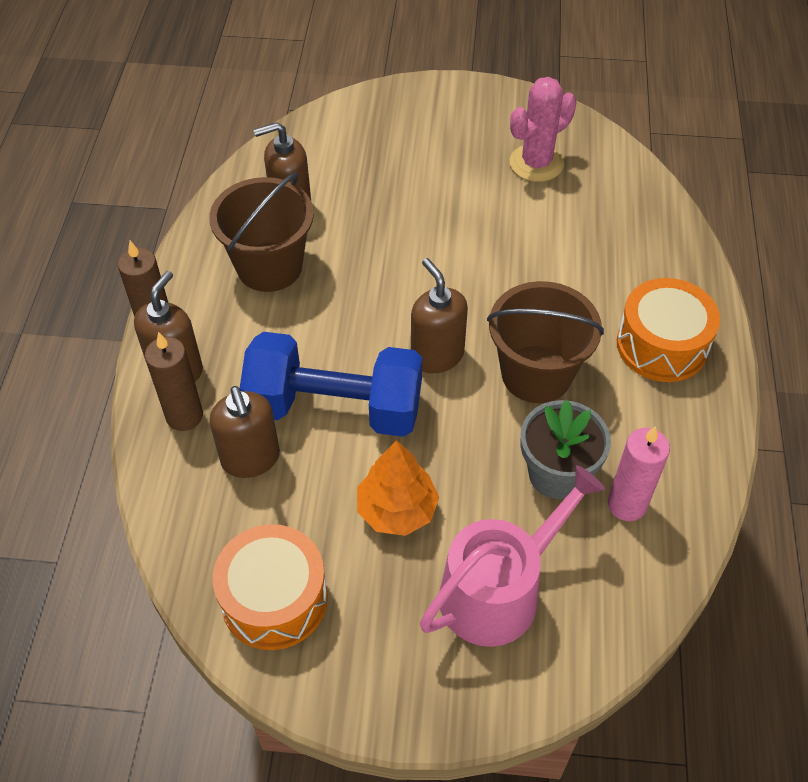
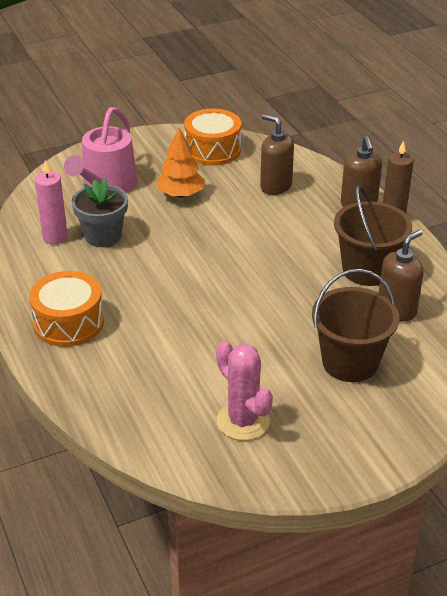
camera: 150 degrees right, 15 degrees down
(184, 416) = (329, 189): brown candle -> none
(335, 407) = (252, 220): blue dumbbell -> none
(437, 355) = (215, 263): brown soap dispenser -> none
(536, 163) = (243, 421): pink cactus -> pink cactus turned 60 degrees counterclockwise
(536, 374) = (145, 276): brown bucket -> brown bucket (350, 362)

